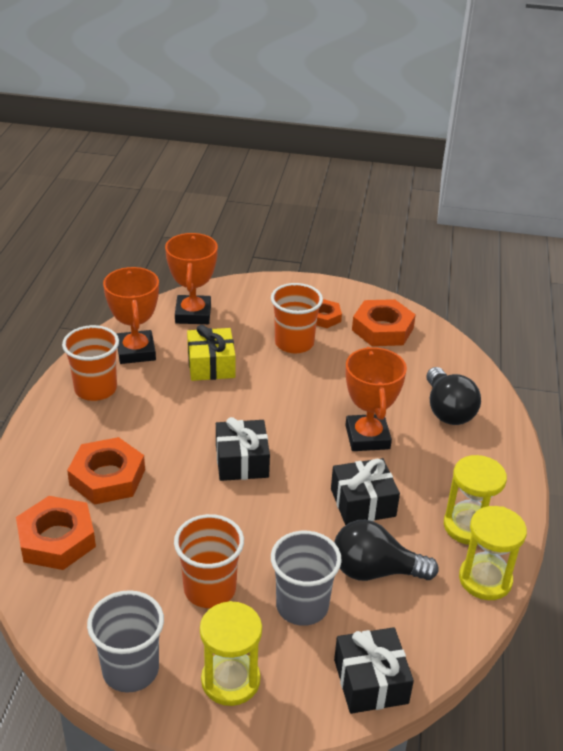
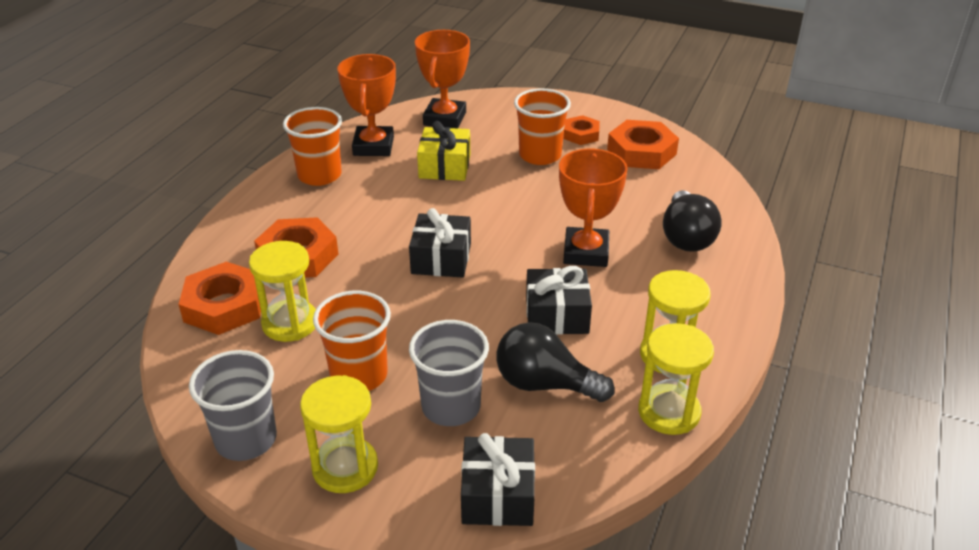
camera: 15 degrees right, 0 degrees up
(126, 547) = (290, 323): none -> yellow hourglass

